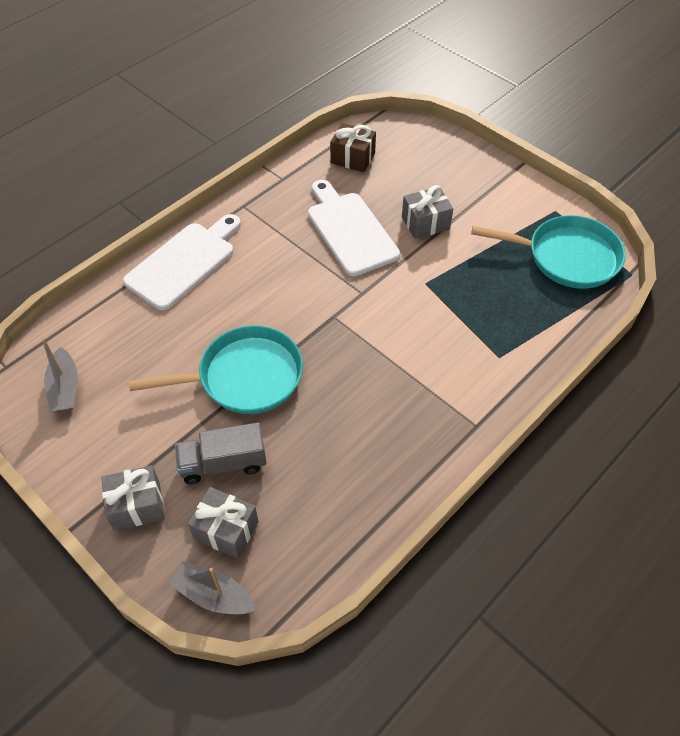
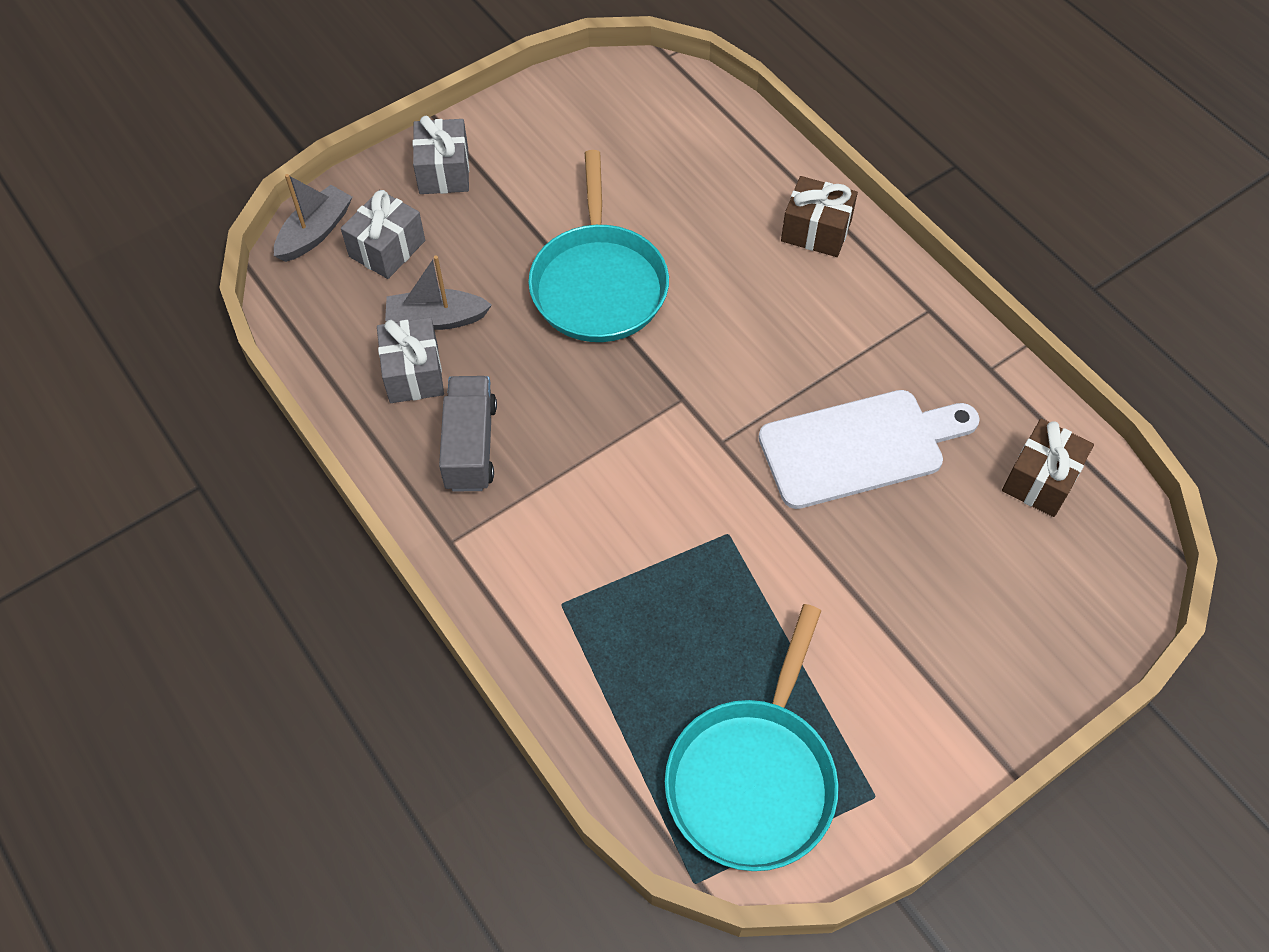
camera: 100 degrees right, 5 degrees up
(65, 388) = (623, 109): grey boat -> grey boat (436, 319)
(184, 262) = (816, 231): white cutting board -> brown gift
(223, 463) = (475, 252): grey truck -> grey truck (470, 446)
(425, 223) = (864, 563): grey gift -> grey gift (413, 373)

